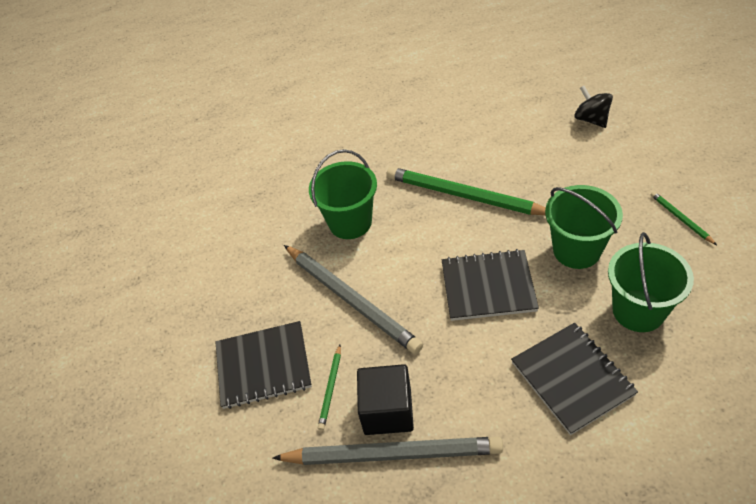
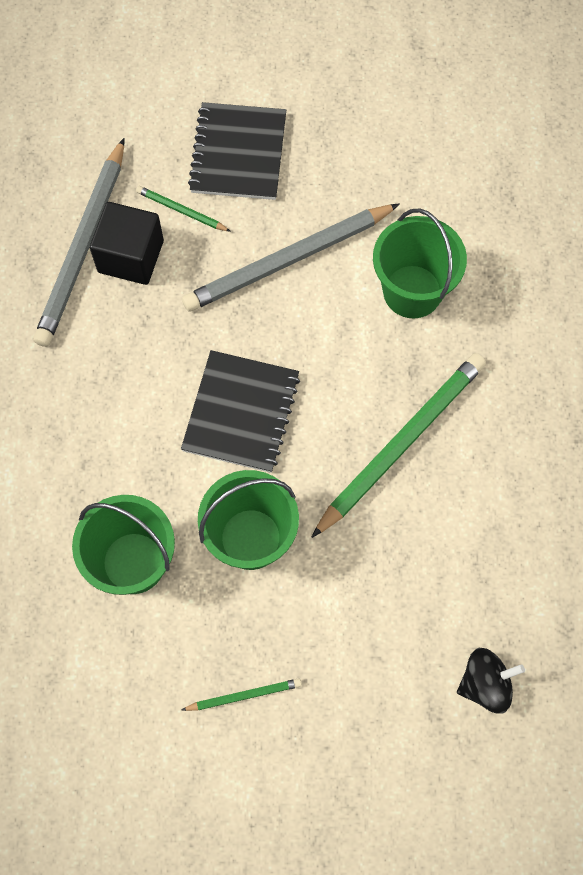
camera: 100 degrees right, 20 degrees up
(572, 378) = (84, 448): black notebook -> none

